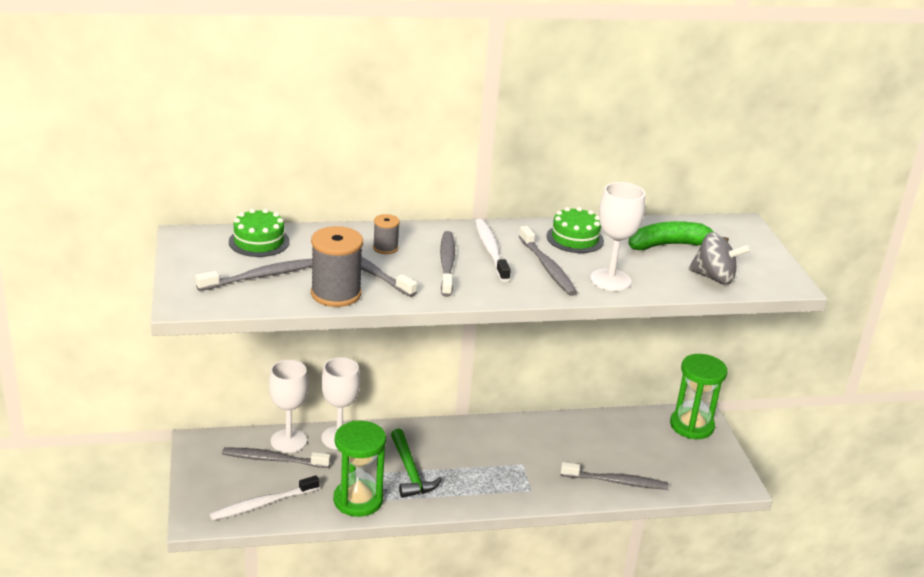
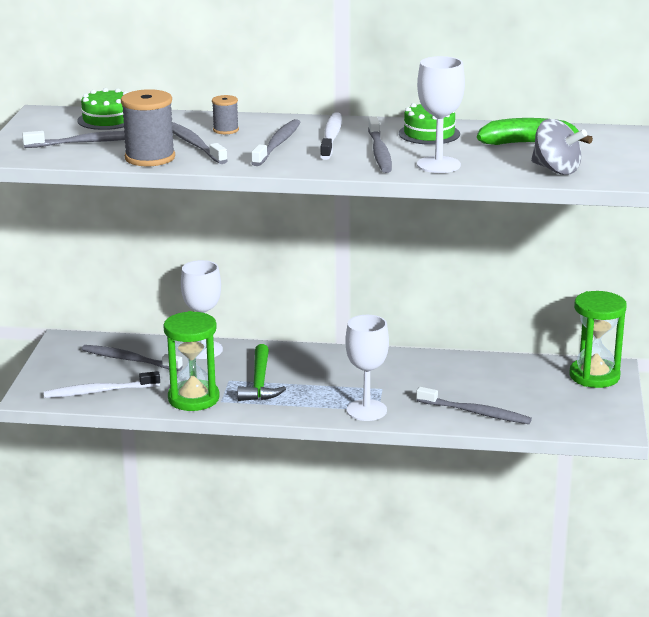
camera: 20 degrees right, 5 degrees down
(288, 441) = (152, 347): white goblet -> white goblet (366, 410)

